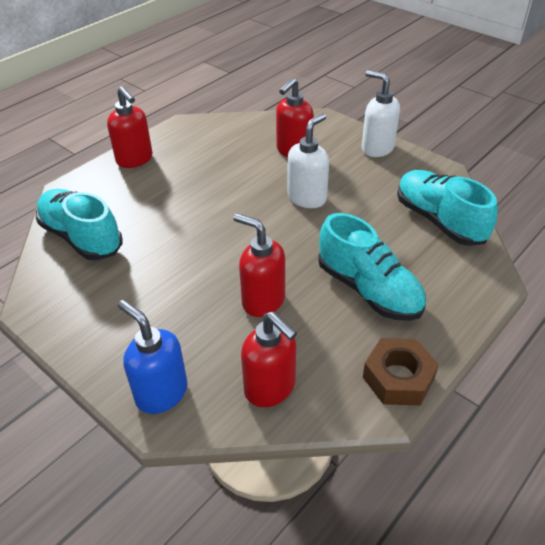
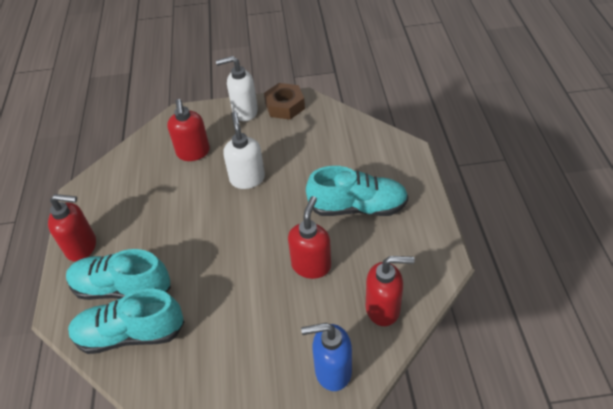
camera: 45 degrees left, 5 degrees up
(262, 301) = (311, 265): red soap dispenser -> red soap dispenser turned 120 degrees clockwise
(398, 378) = (432, 242): brown nut -> brown nut (285, 106)
(439, 221) = (340, 134): turquoise shoe -> turquoise shoe (122, 288)

